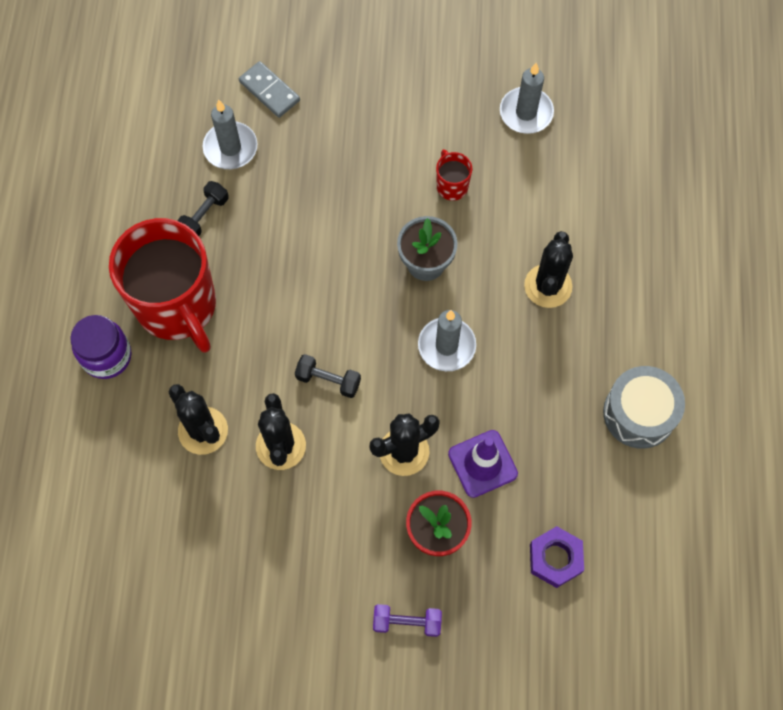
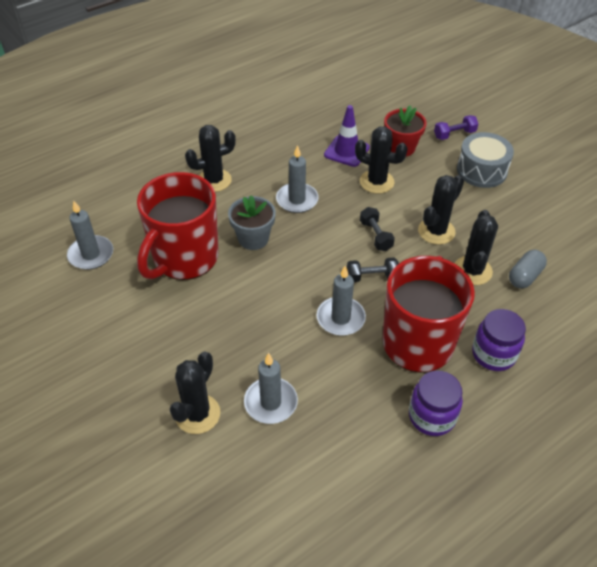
camera: 130 degrees left, 20 degrees down
(105, 252) = (432, 416): none -> purple jar
(151, 474) = (524, 276): none -> grey capsule
(204, 216) = (340, 376): black dumbbell -> black dumbbell (371, 276)
(260, 264) = (340, 318): none -> grey candle
(269, 91) = (197, 414): grey domino -> black cactus
(407, 622) = (454, 134): purple dumbbell -> purple dumbbell turned 75 degrees counterclockwise
(451, 186) = (184, 258): red mug -> red mug, size x2.48
(555, 558) = (362, 106): purple nut -> none
(639, 413) = (254, 114): grey drum -> grey drum (481, 170)

